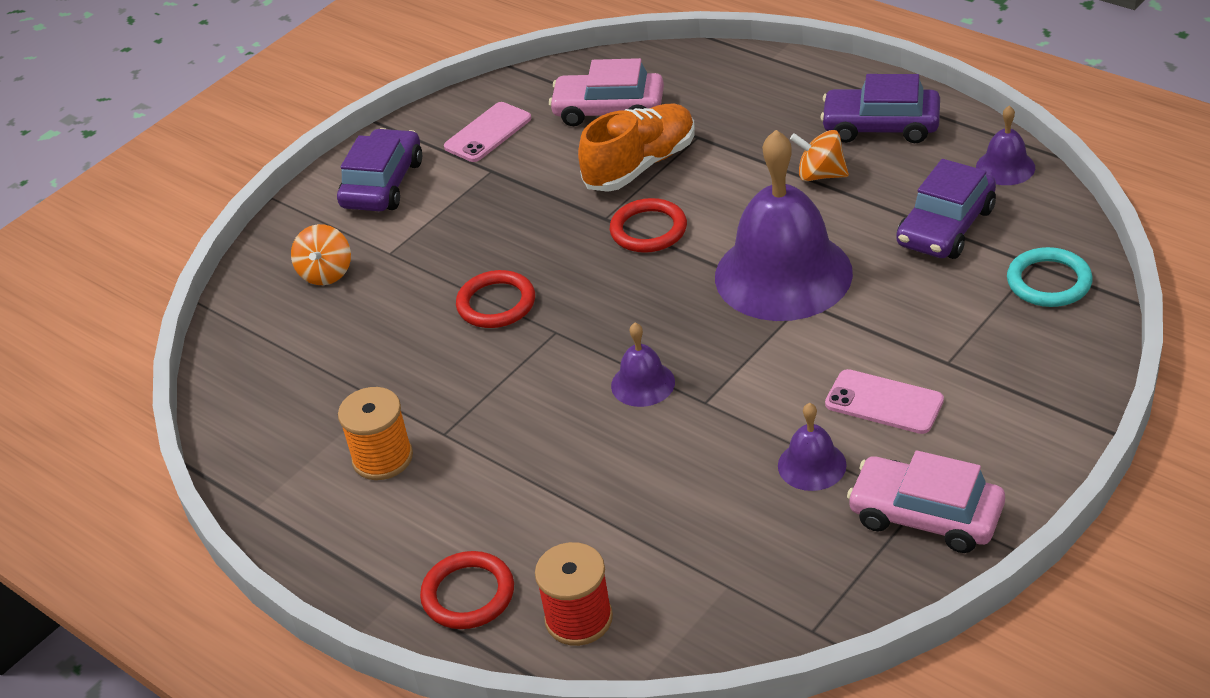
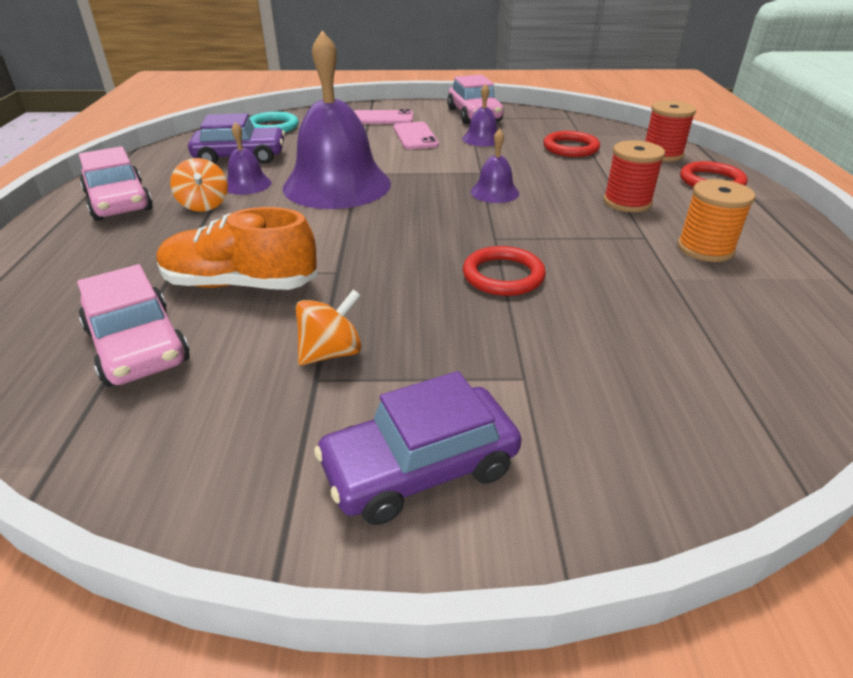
camera: 135 degrees left, 5 degrees down
(326, 273) = (612, 408): orange spinning top -> orange spinning top (331, 353)
(488, 133) = (236, 425): pink phone -> pink phone (382, 118)
(511, 474) = (627, 202): none -> red spool
(648, 230) = (335, 246): red ring -> red ring (570, 148)
(881, 126) = (119, 202): purple car -> pink car
(1005, 167) = (158, 156): purple bell -> purple bell (247, 184)

